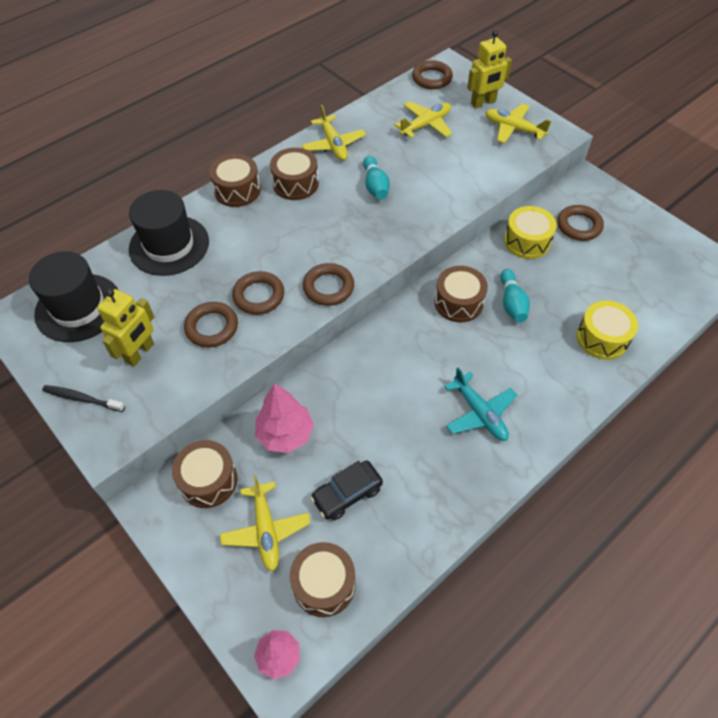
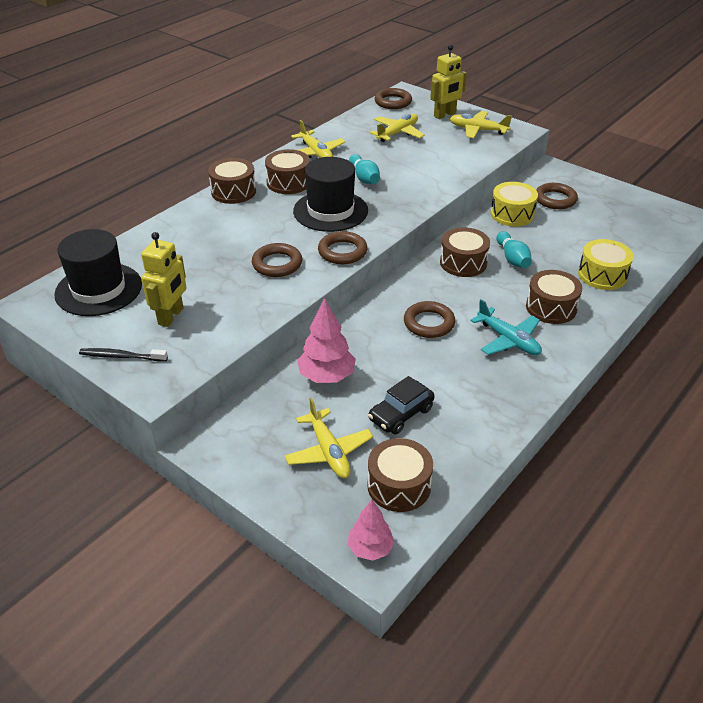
camera: 10 degrees left, 15 degrees down
(169, 245) = (178, 236): black hat -> black hat (330, 211)
(208, 480) = (259, 420): brown drum -> brown drum (551, 307)
(212, 327) = (238, 291): brown ring -> brown ring (429, 323)

